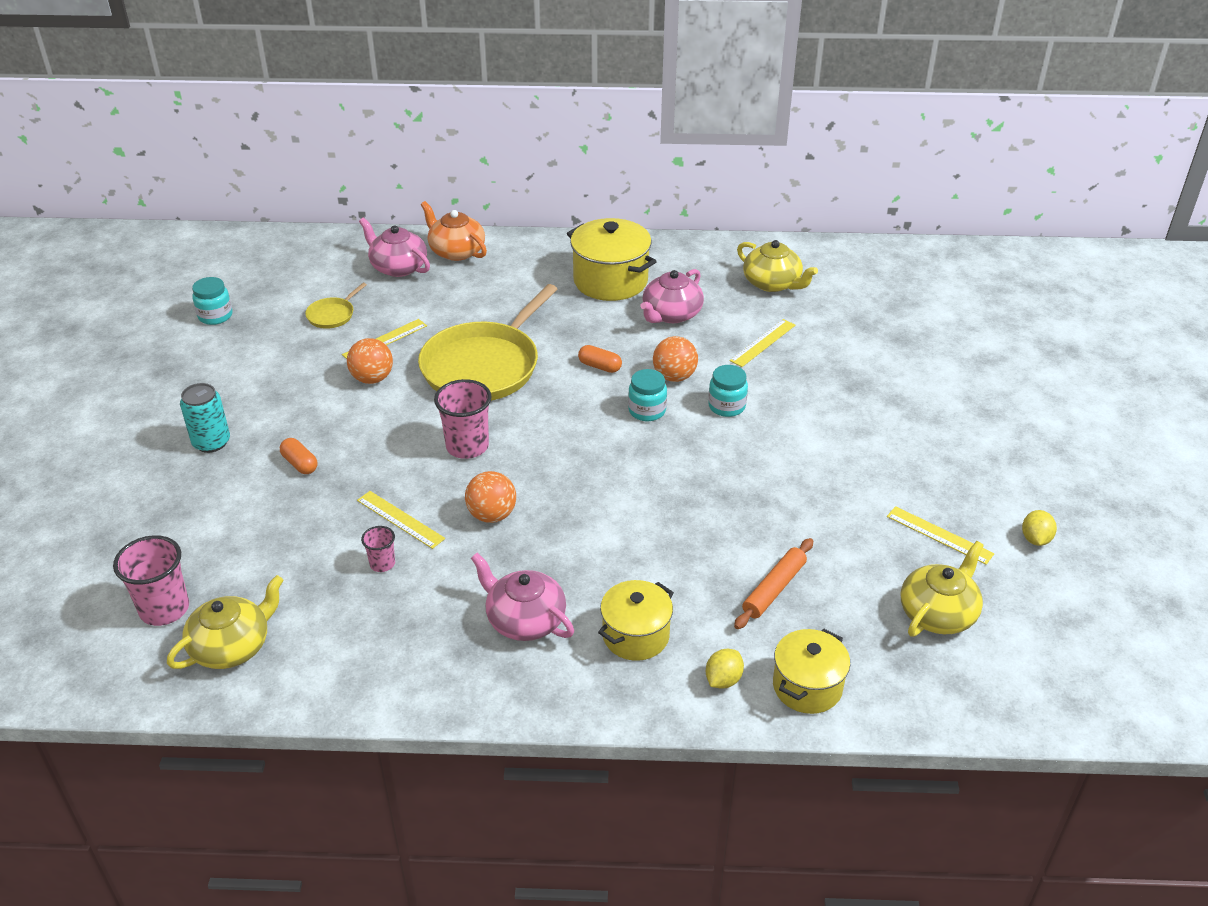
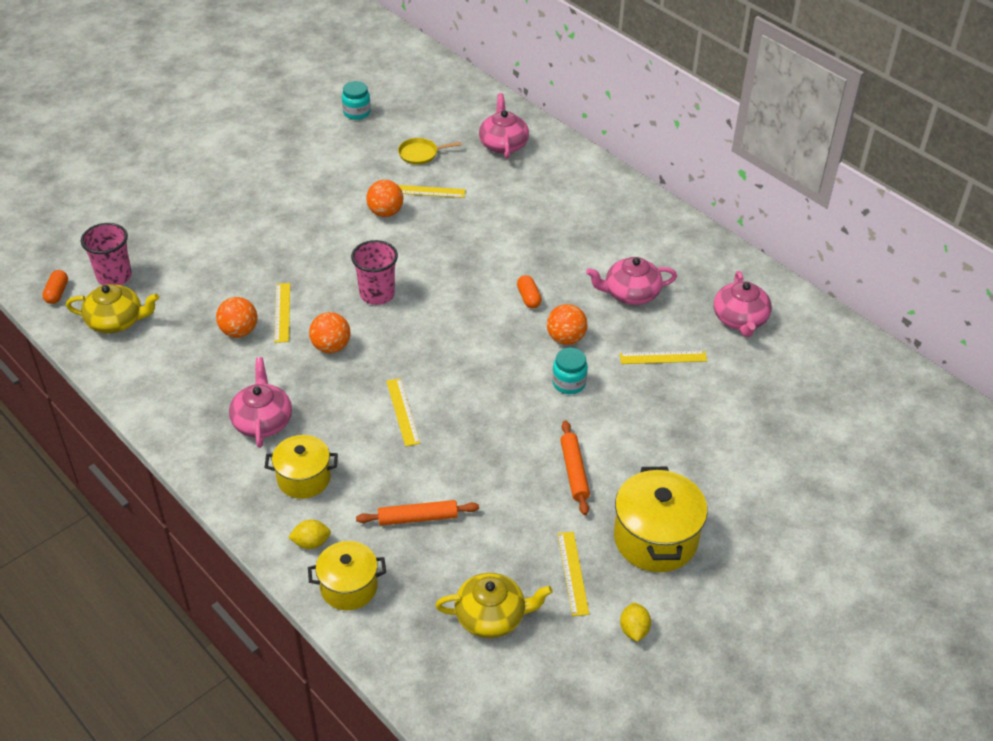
camera: 45 degrees right, 5 degrees up
(211, 442) = (253, 194): turquoise can -> none
(300, 464) = (278, 240): orange capsule -> orange capsule (57, 293)
(382, 564) = (239, 331): pink cup -> orange ball
(456, 251) = (555, 155): orange teapot -> none
(484, 366) = (459, 248): yellow pan -> none
(610, 281) = (625, 242): yellow pot -> yellow pot (655, 539)
(634, 520) = (403, 411): none -> yellow ruler
(647, 411) = (513, 349): turquoise jar -> none
(772, 283) = (740, 319): yellow teapot -> pink teapot
(828, 465) = (574, 471): none -> orange rolling pin
(1035, 539) = (634, 630): yellow lemon -> yellow lemon turned 60 degrees counterclockwise

